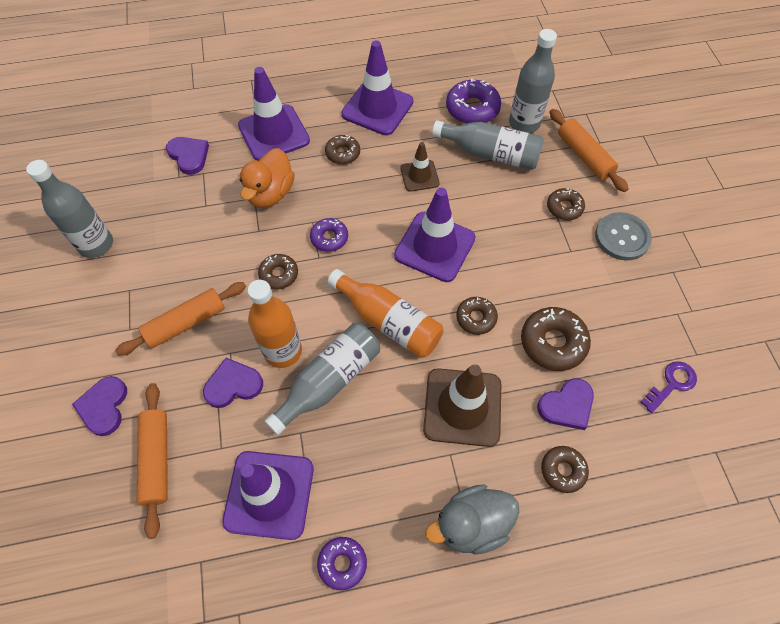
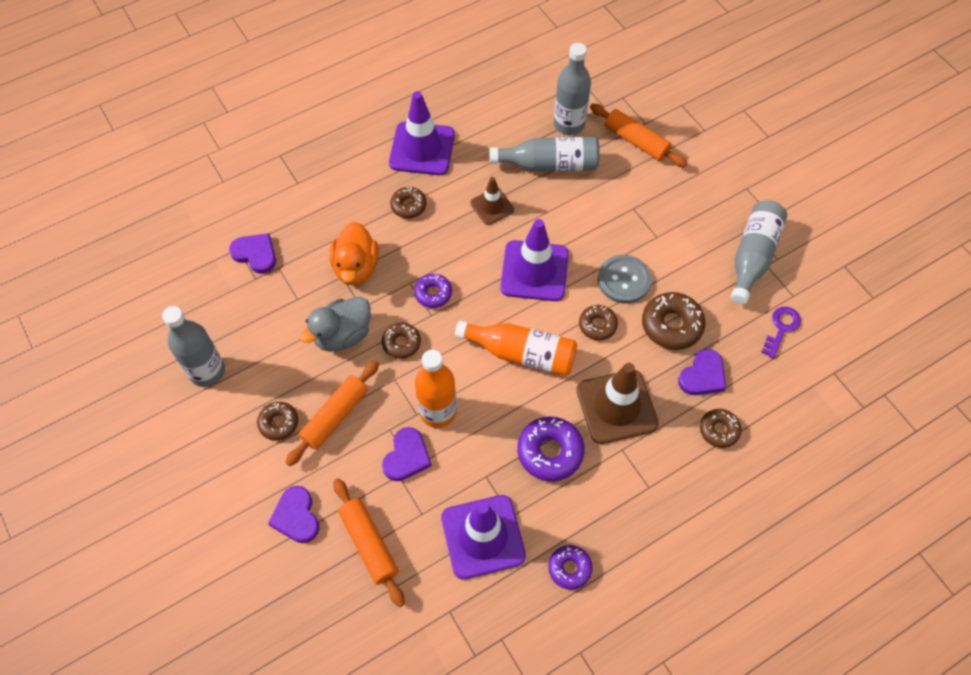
camera: 20 degrees left, 0 degrees up
(233, 385) = (407, 456): purple heart -> purple heart turned 150 degrees clockwise
(274, 133) = (330, 205): purple traffic cone -> none
(329, 381) = (492, 424): grey bottle -> grey bottle (752, 257)
(471, 524) = (661, 499): grey duck -> grey duck (342, 335)
(472, 109) = (514, 123): purple donut -> purple donut (550, 452)
(564, 208) = (636, 197): brown donut -> brown donut (279, 423)
(622, 237) = (697, 210): grey button -> grey button (624, 280)

